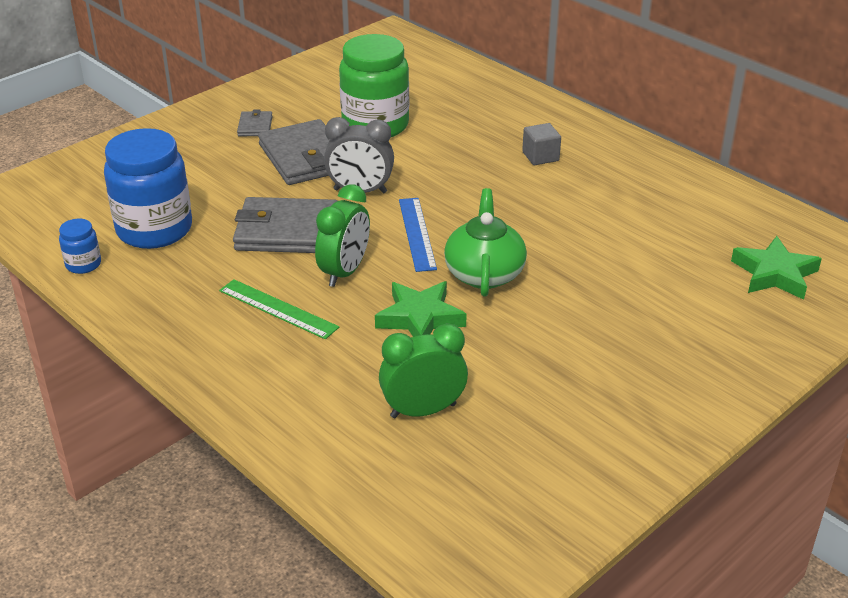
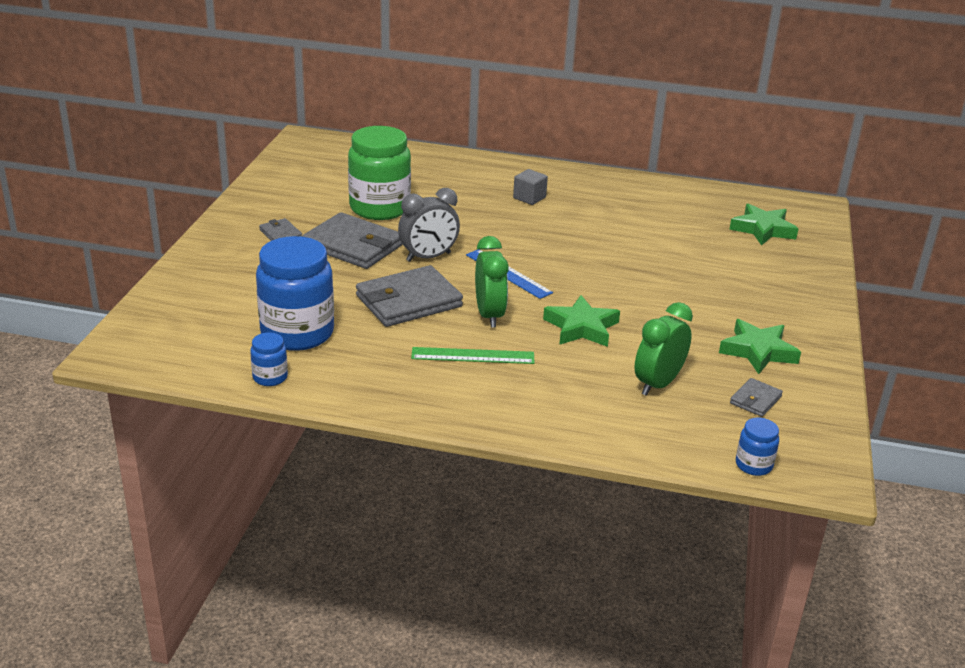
camera: 35 degrees left, 5 degrees down
(412, 544) = (753, 465): none -> blue jar
(484, 273) = (587, 285): green teapot -> none
(508, 472) = (755, 400): none -> grey wallet
(582, 417) = (758, 351): none -> green star

